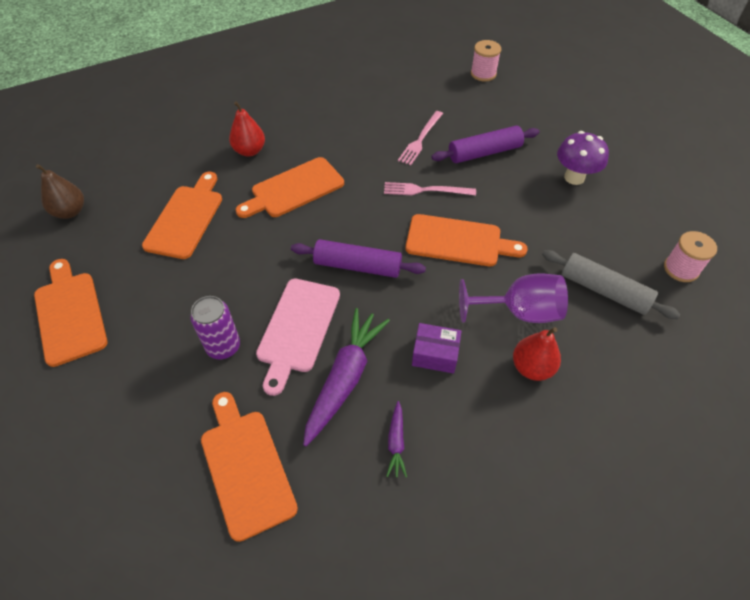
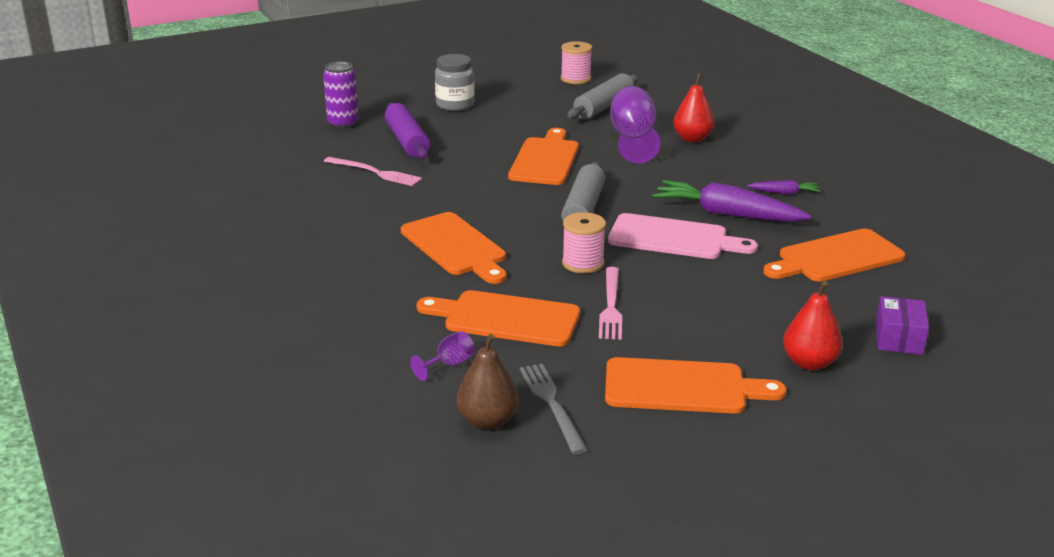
camera: 90 degrees left, 25 degrees down
(70, 314) = (682, 387): orange cutting board -> orange cutting board turned 150 degrees counterclockwise
(76, 241) = (551, 404): none -> grey fork
(137, 192) = (449, 364): none -> purple goblet
(223, 347) = (706, 277): purple can -> purple can (343, 123)
(249, 151) = (371, 281): red pear -> red pear (809, 363)
(357, 266) = (583, 208): purple rolling pin -> grey rolling pin
(425, 190) = (466, 172): pink fork -> pink fork (611, 306)
(435, 354) = (688, 175): purple box -> purple box (898, 338)
(483, 74) = (254, 134): pink spool -> pink spool (583, 263)
(574, 177) = (455, 105): purple mushroom -> grey jar

